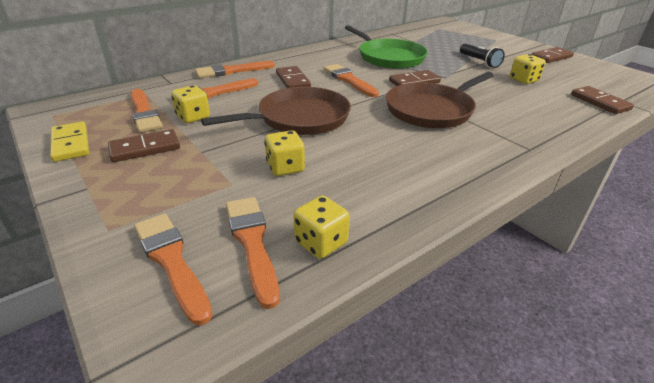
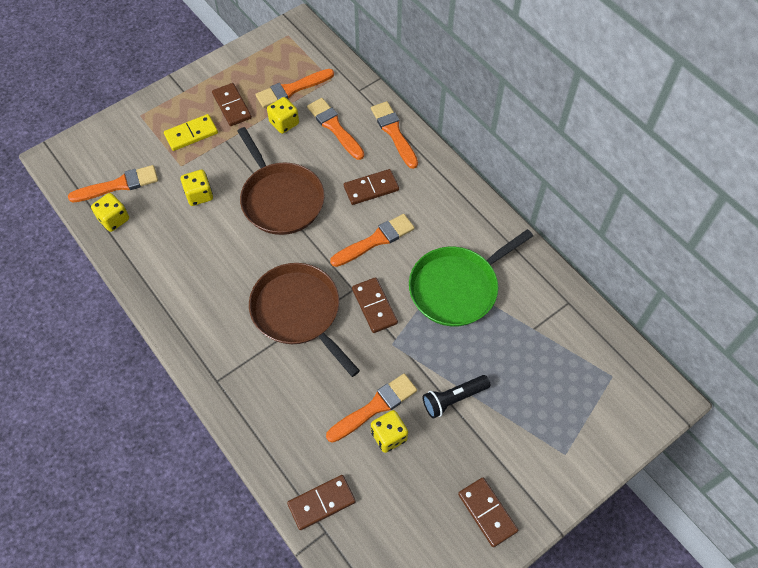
camera: 90 degrees right, 25 degrees up
(71, 144) = (241, 63): yellow domino -> yellow domino (191, 134)
(171, 261) = (109, 150): orange brush -> orange brush (375, 407)

